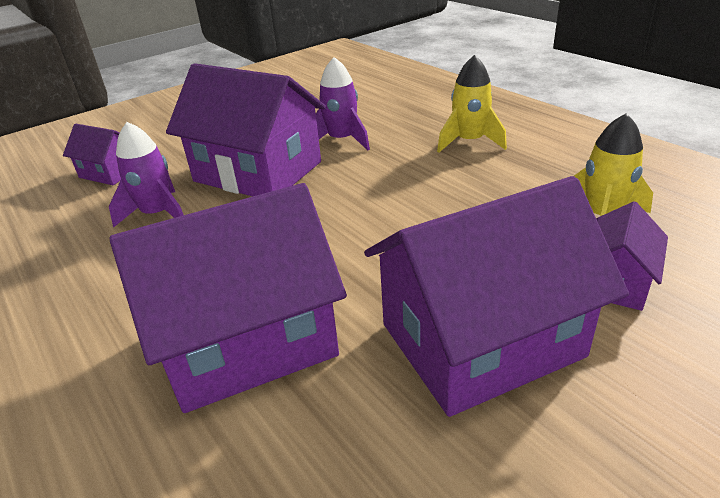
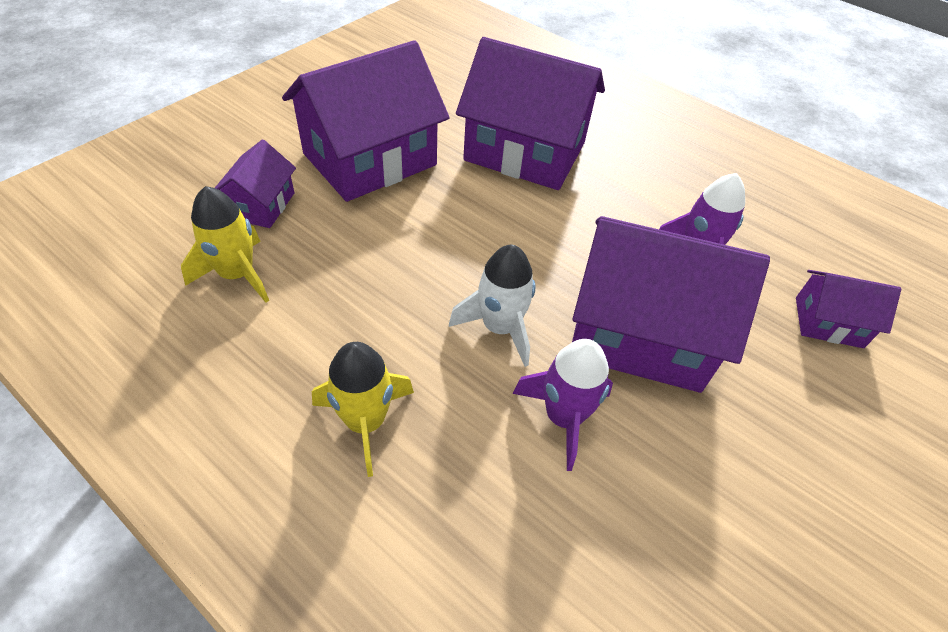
camera: 160 degrees right, 15 degrees up
(247, 339) = (525, 152): purple house -> purple house turned 60 degrees clockwise
(364, 177) = (499, 327): none -> white rocket

